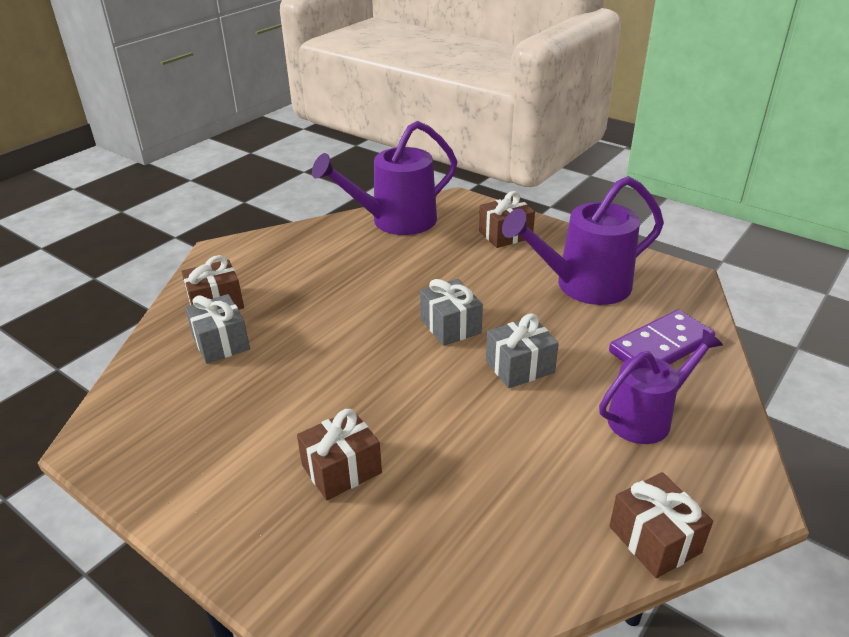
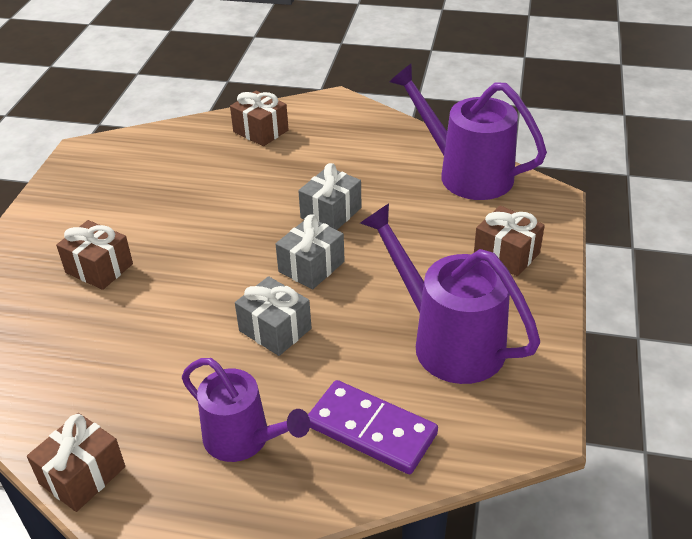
camera: 65 degrees right, 5 degrees up
(221, 342) = (213, 155): grey gift -> grey gift (331, 213)

